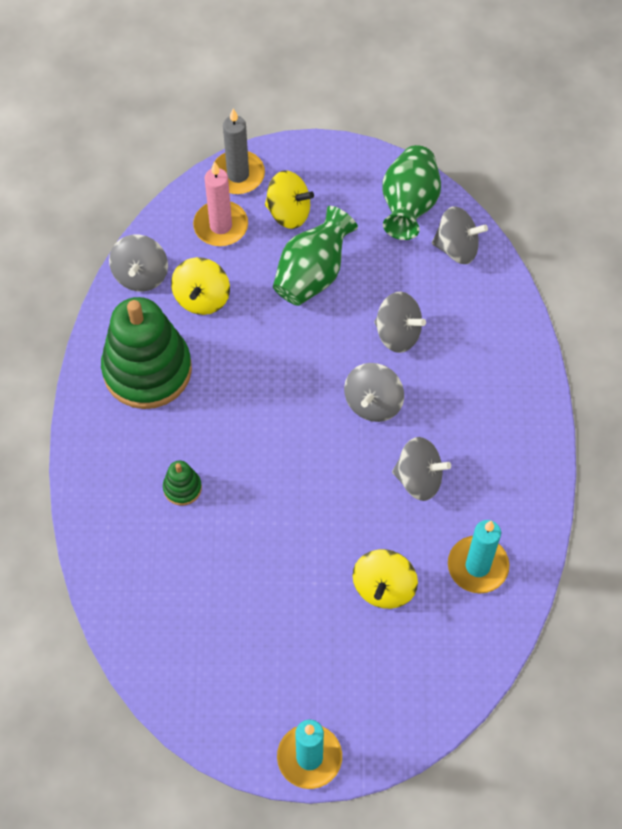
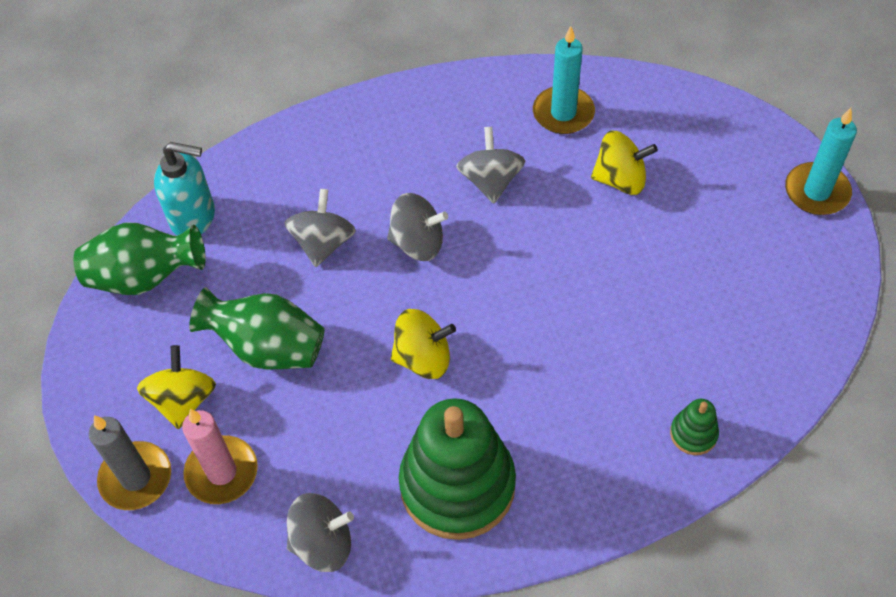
camera: 105 degrees left, 5 degrees down
(182, 488) = (594, 393): green stacking toy -> green stacking toy (693, 434)
(202, 298) = (336, 458): yellow spinning top -> yellow spinning top (423, 358)
(457, 248) = (194, 217): grey spinning top -> turquoise soap dispenser

